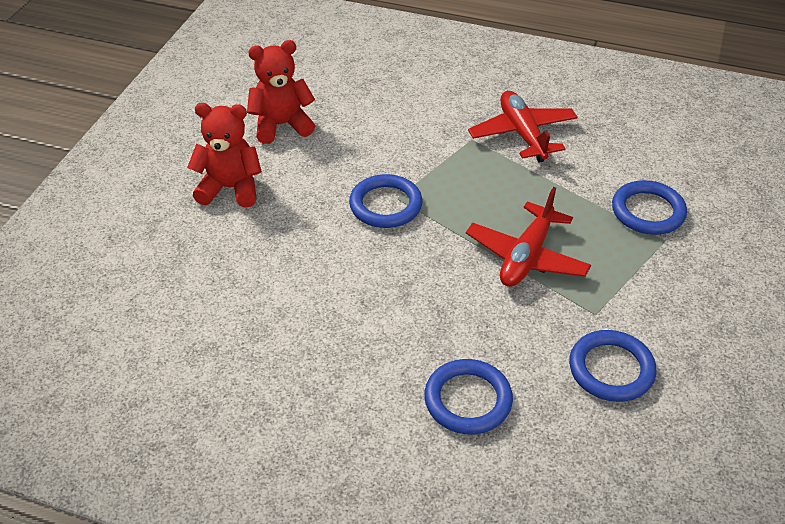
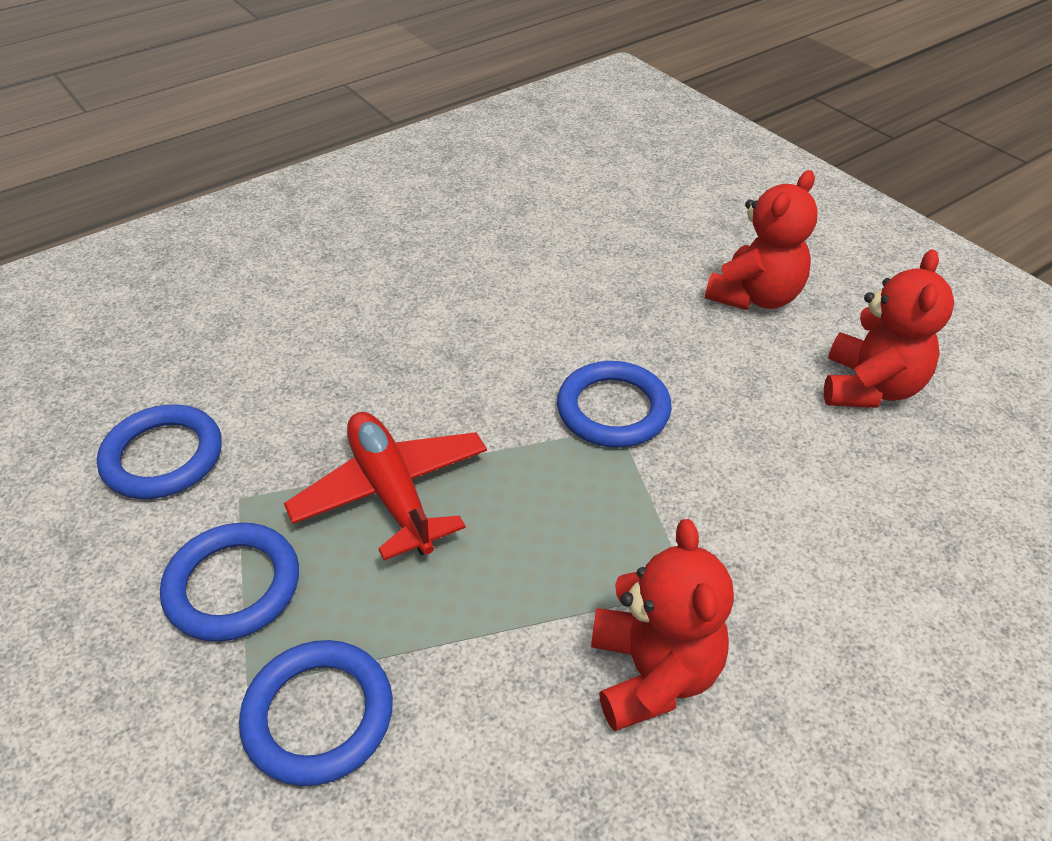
camera: 125 degrees right, 0 degrees up
(468, 400) = (273, 329): blue ring -> blue ring (233, 586)
(522, 134) = (653, 673): red plane -> red teddy bear

